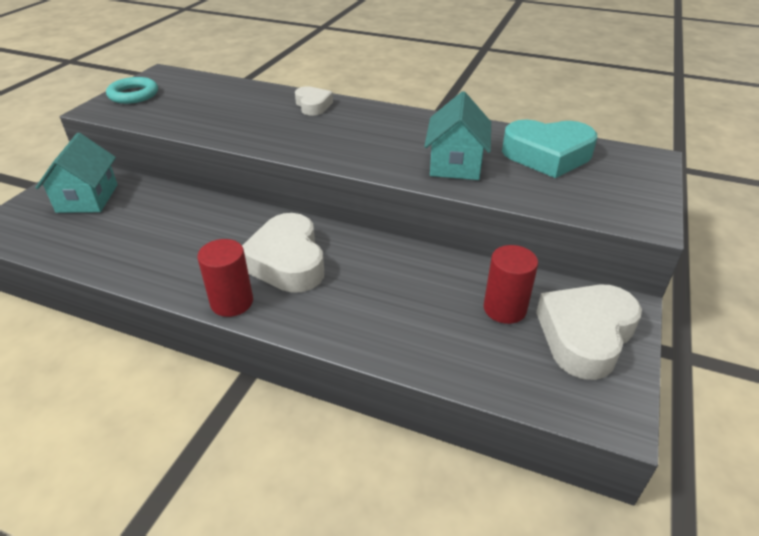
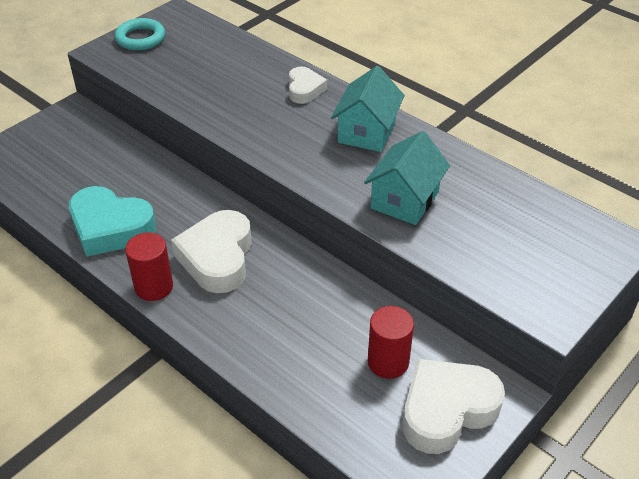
camera: 20 degrees right, 5 degrees up
(87, 198) = (72, 143): turquoise house -> turquoise house (367, 132)
(547, 155) = (507, 211): turquoise heart -> turquoise heart (110, 228)

